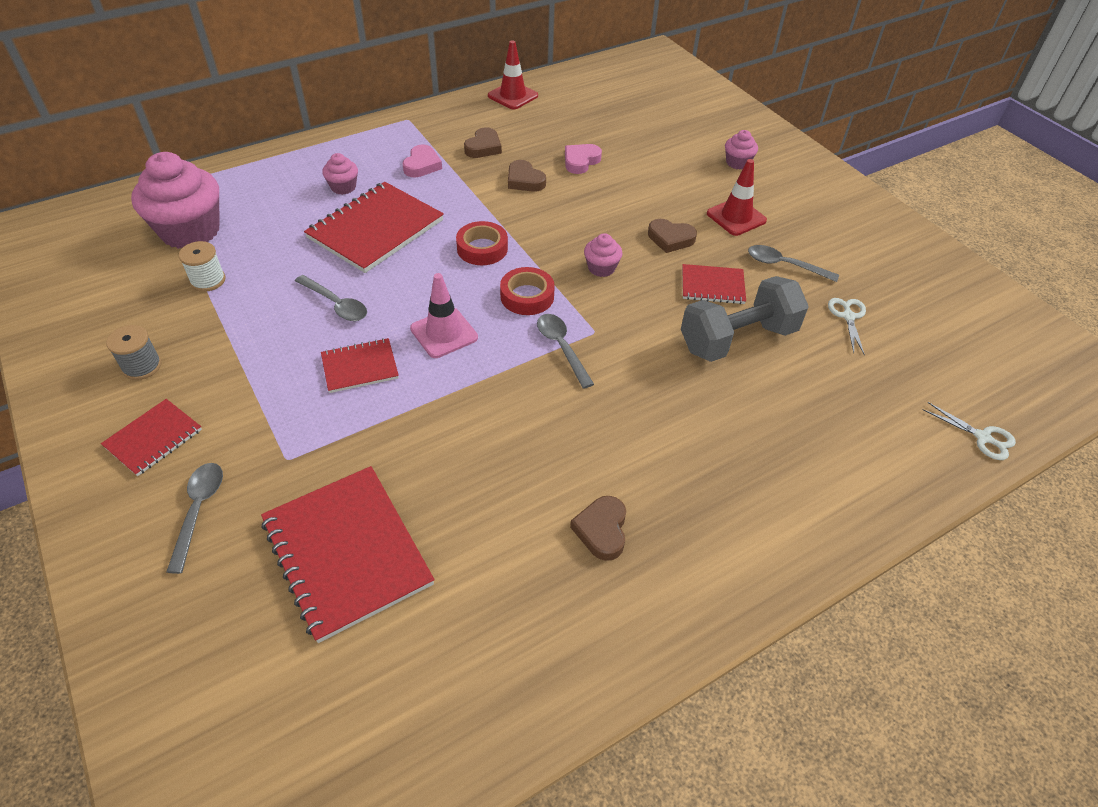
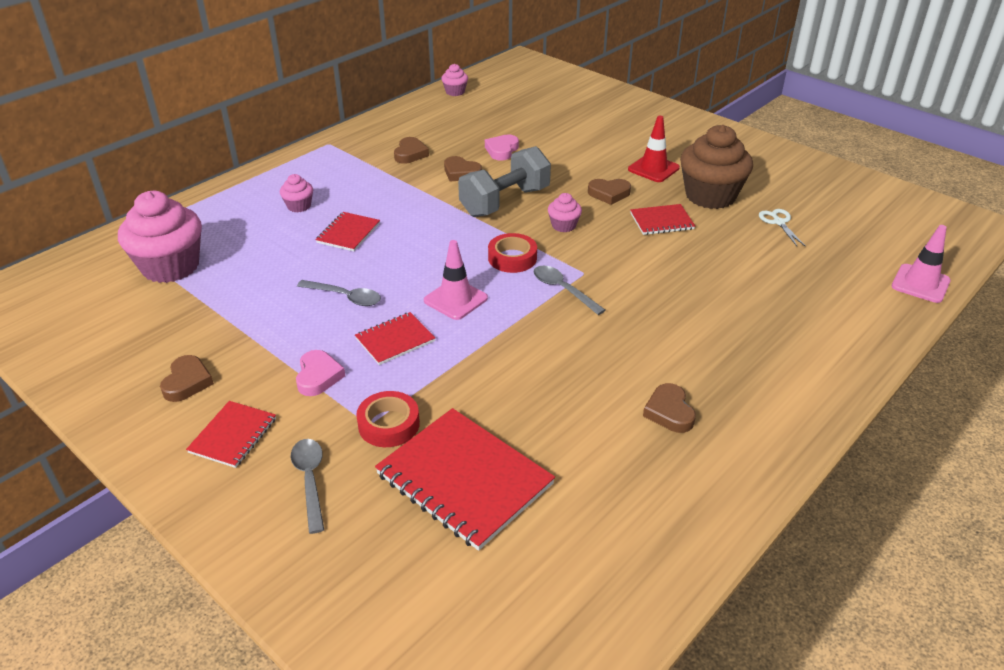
camera: 15 degrees left, 10 degrees down
(142, 366) = (187, 382): grey spool -> brown heart
(208, 280) = (211, 302): white spool -> none
(376, 229) = (348, 233): red notebook -> red notebook, size x0.54
(422, 165) = (362, 177): pink heart -> pink heart (318, 376)
(482, 248) = (453, 230): red tape -> red tape (389, 424)
(513, 96) = (414, 111): red traffic cone -> none
(737, 163) = (633, 129): pink cupcake -> pink cupcake (455, 92)
(737, 339) = (702, 255): grey dumbbell -> grey dumbbell (505, 202)
(784, 265) = (710, 196): grey spoon -> brown cupcake
(982, 437) = (920, 284): white scissors -> pink traffic cone

